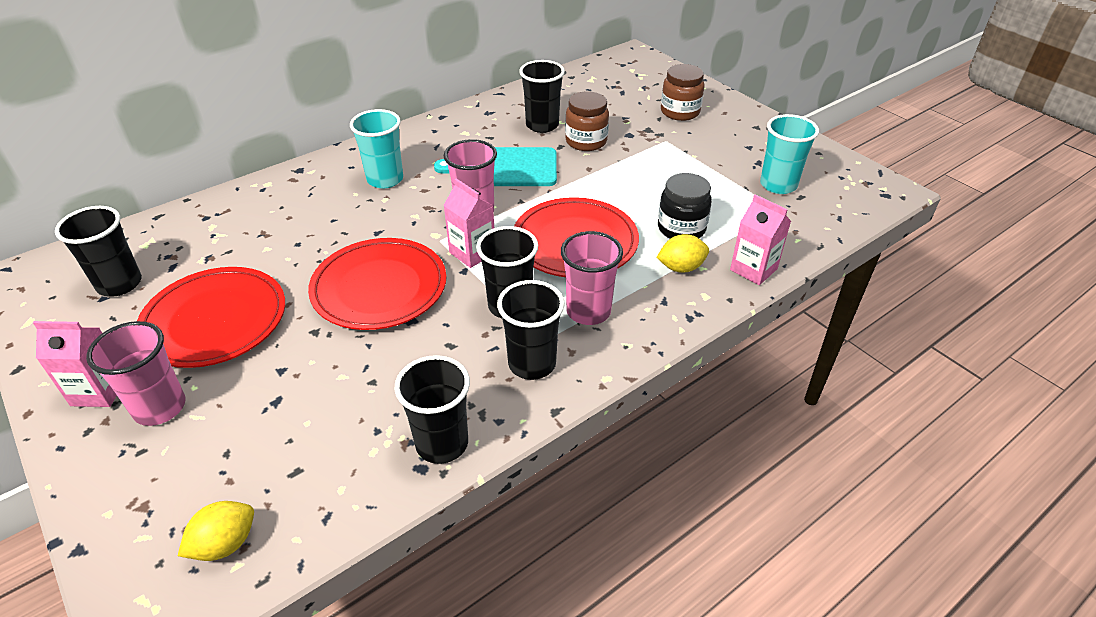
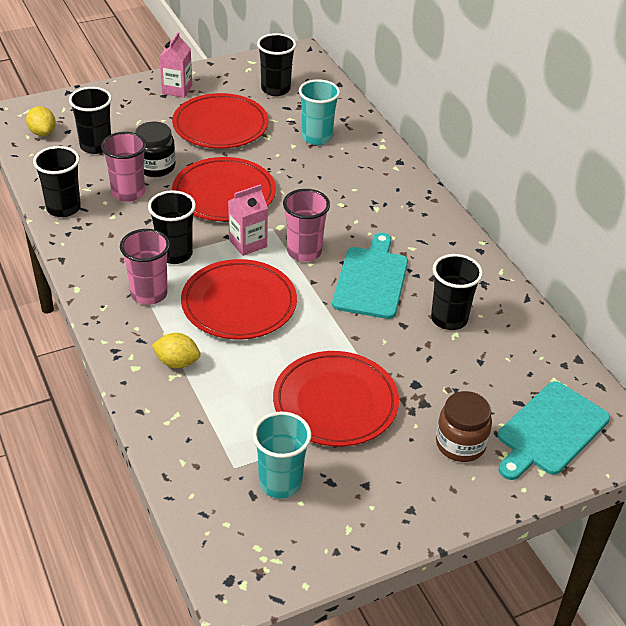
camera: 100 degrees right, 0 degrees up
(160, 407) = (152, 109): pink cup -> pink cup (128, 193)
(385, 179) = (371, 206): turquoise cup -> turquoise cup (317, 137)
(532, 364) = (109, 255): black cup -> black cup (96, 146)
(586, 141) = (408, 346): brown jar -> none
(643, 80) = (550, 431): none -> turquoise cutting board
(674, 169) = (335, 402): none -> red plate
(681, 229) = (232, 379): black jar -> black jar (155, 167)
(681, 268) = (177, 362): yellow lemon -> yellow lemon turned 75 degrees counterclockwise
(753, 269) = (153, 411): pink carton -> none

